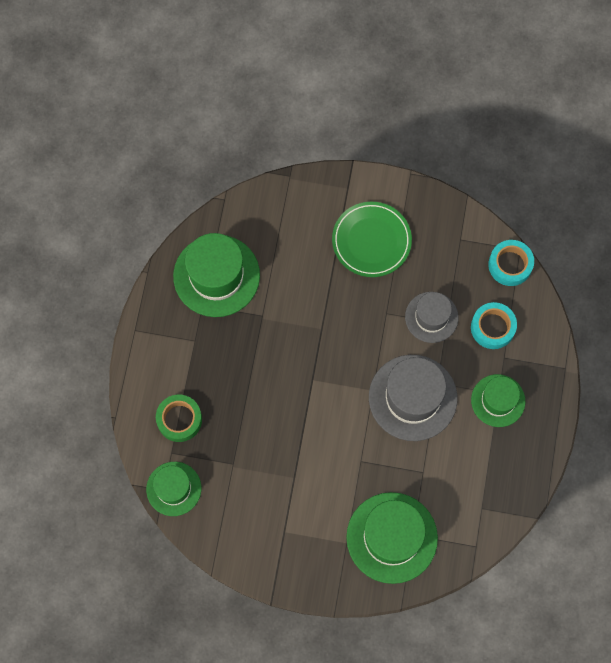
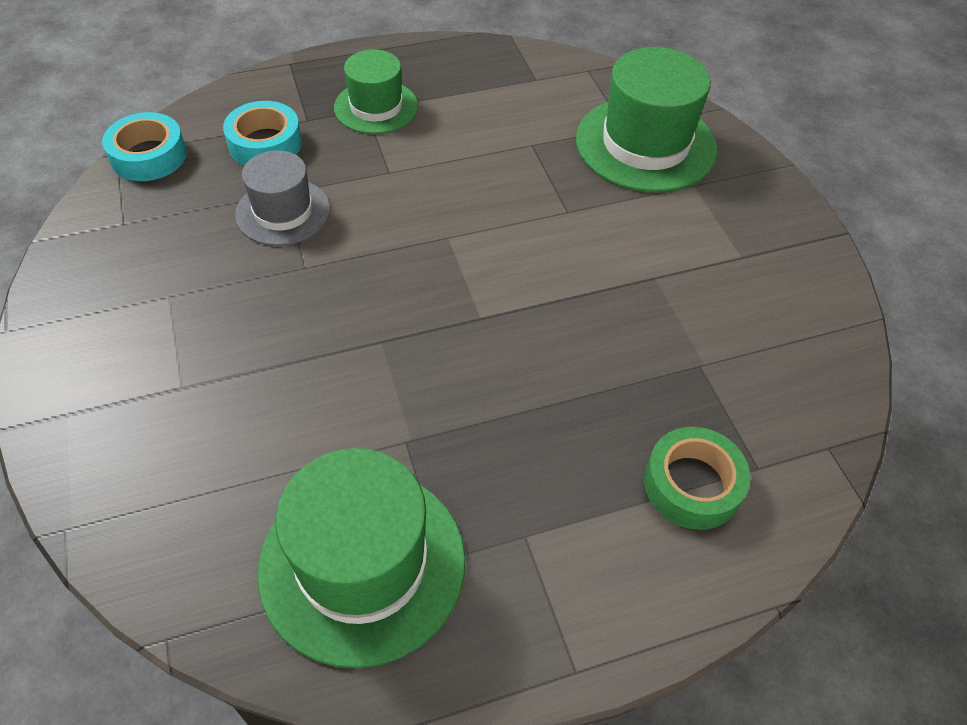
camera: 120 degrees left, 20 degrees down
(173, 488) = (813, 433): green hat -> none
(371, 241) = (172, 335): green plate -> none
(412, 397) = (429, 190): grey hat -> none

